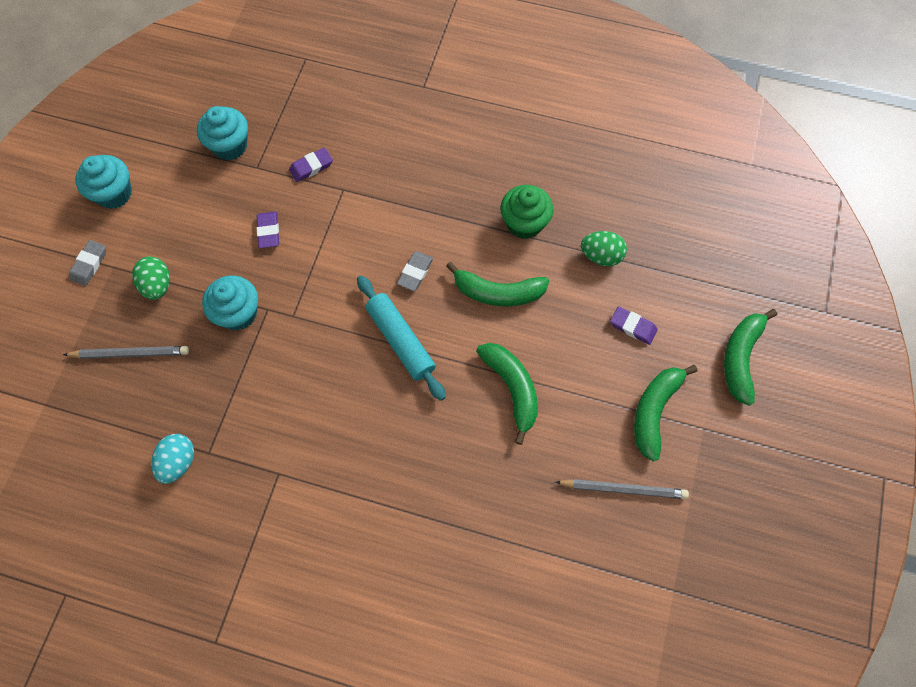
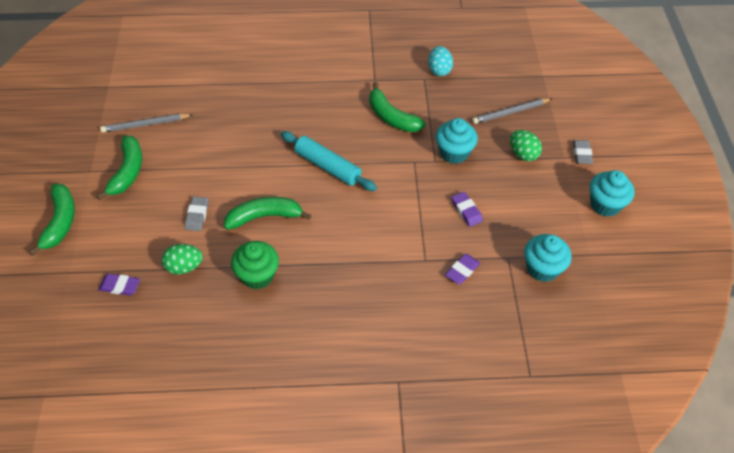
camera: 160 degrees right, 15 degrees down
(415, 272) = (335, 213): grey eraser -> grey eraser (197, 215)
(512, 388) = (236, 159): green banana -> green banana (391, 117)
(633, 327) = (150, 221): purple eraser -> purple eraser (120, 286)

